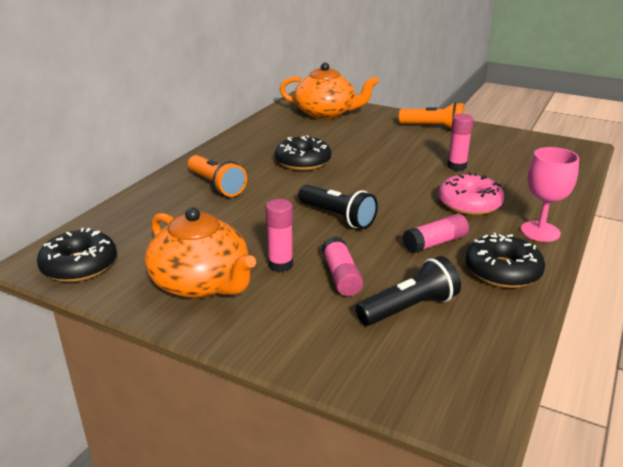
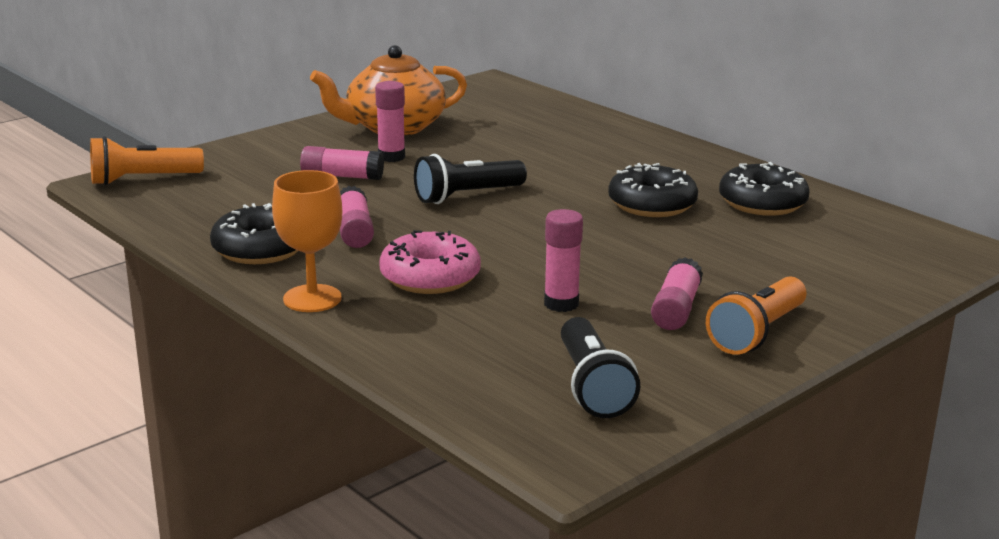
camera: 110 degrees right, 5 degrees down
(79, 265) = (470, 93): black donut -> black donut (762, 203)
(216, 185) = (605, 151): orange flashlight -> orange flashlight (142, 179)
(326, 113) = (872, 255): orange teapot -> none
(409, 308) = (257, 192): black flashlight -> black flashlight (592, 386)
(430, 143) = (676, 309): none -> pink glue stick
(540, 231) = (312, 298): pink goblet -> orange goblet

